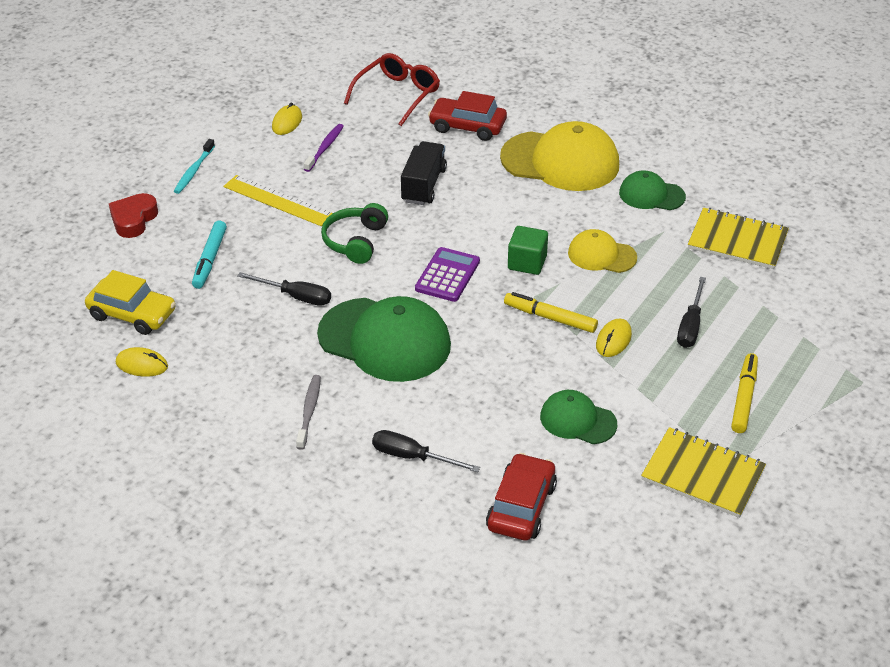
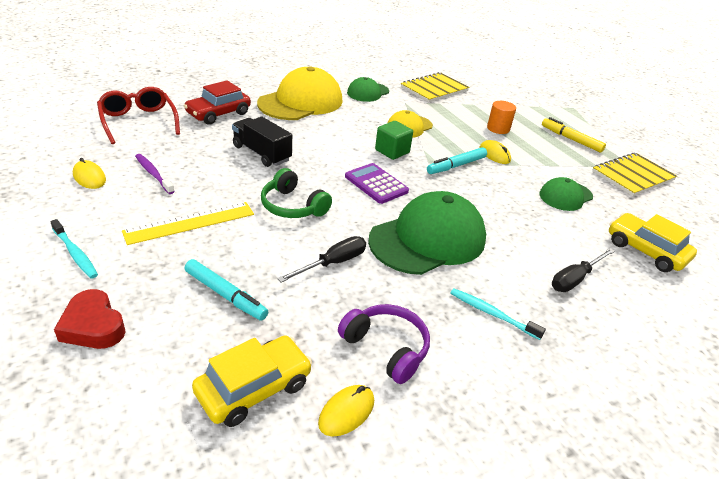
camera: 65 degrees left, 5 degrees down
(218, 362) = (386, 348): none -> purple headphones
(309, 411) = (492, 314): grey toothbrush -> turquoise toothbrush
(521, 506) = (645, 250): red car -> yellow car
(550, 318) = (456, 166): yellow marker -> turquoise marker
(690, 326) = (498, 128): black screwdriver -> orange cylinder

